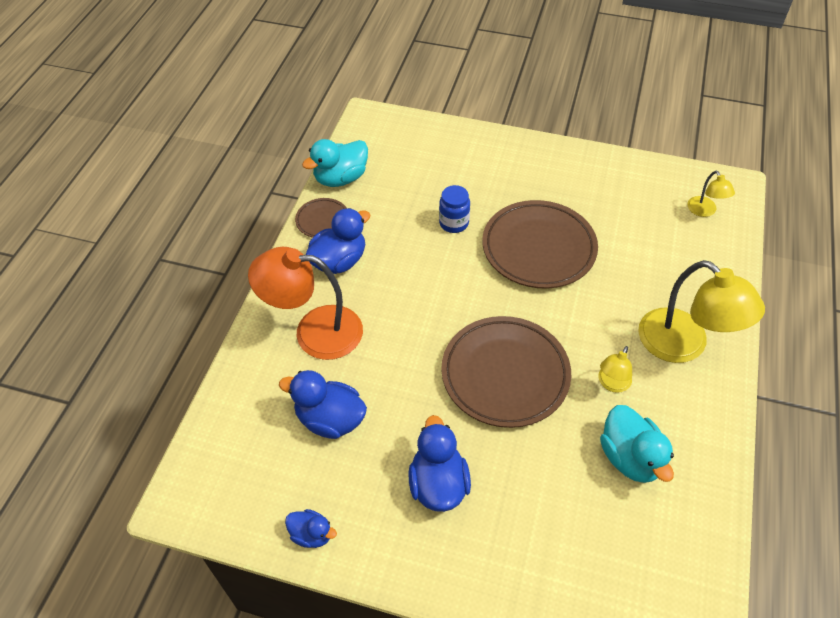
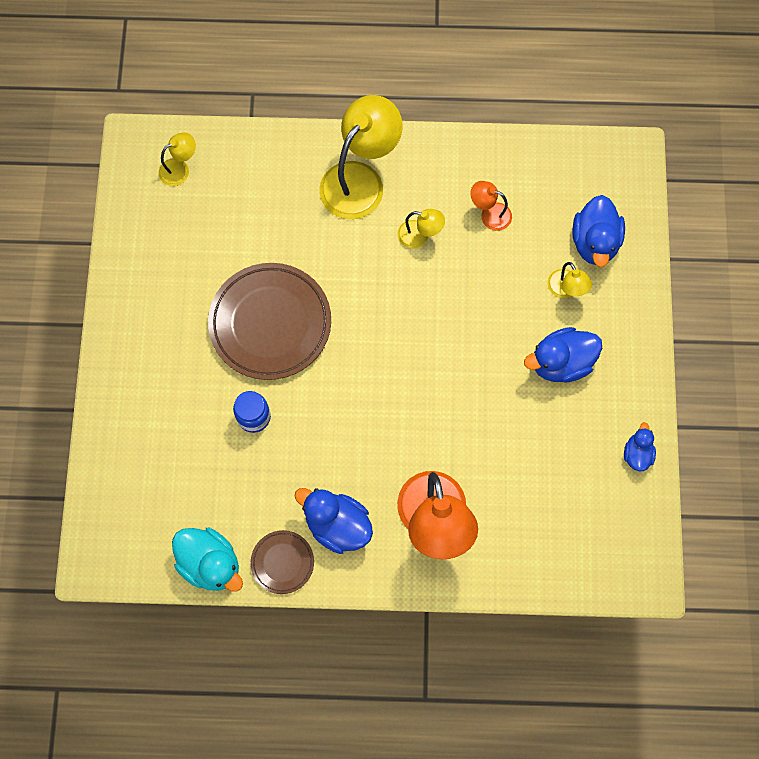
camera: 105 degrees left, 20 degrees up
(330, 419) = (527, 473): blue duck -> blue duck (594, 242)
(505, 374) = (435, 328): brown plate -> none
(523, 514) = (566, 290): none -> yellow lamp
(630, 458) = (489, 214): turquoise duck -> orange lamp

